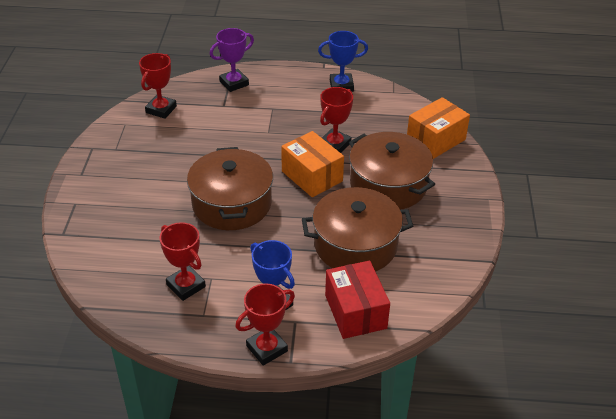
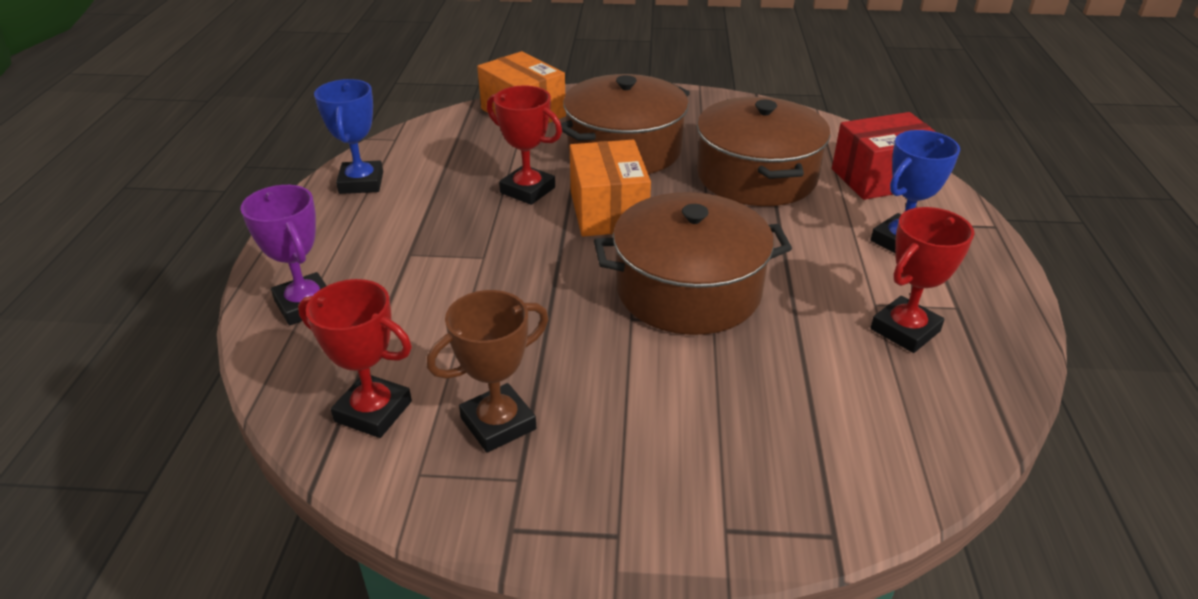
camera: 90 degrees left, 5 degrees down
(147, 142) = (498, 423): none -> brown trophy
(267, 348) = (986, 245): red trophy -> none
(312, 176) = (608, 211): orange box -> orange box turned 60 degrees counterclockwise

